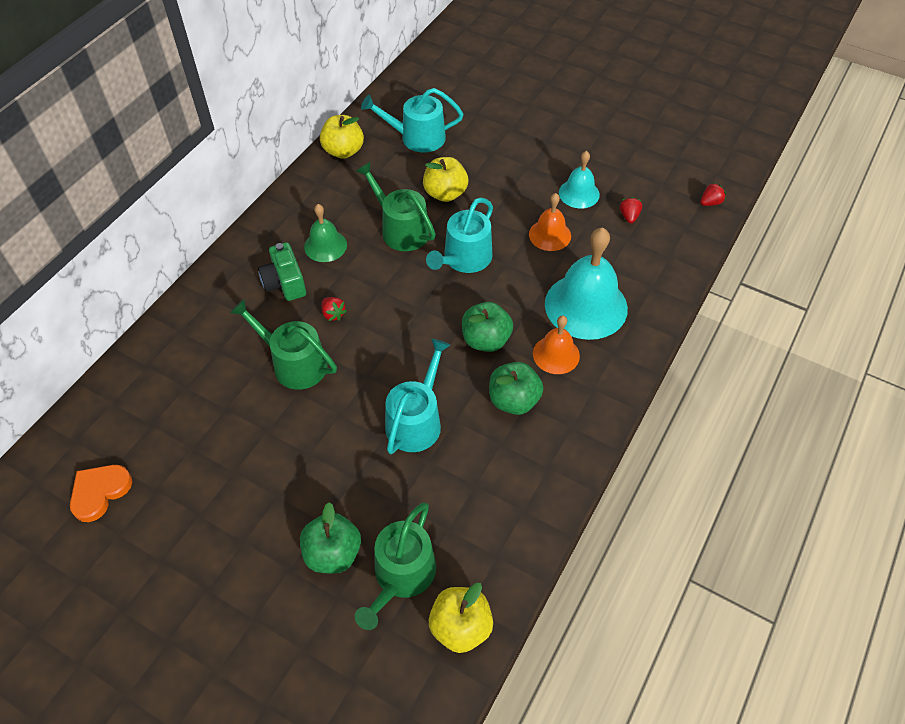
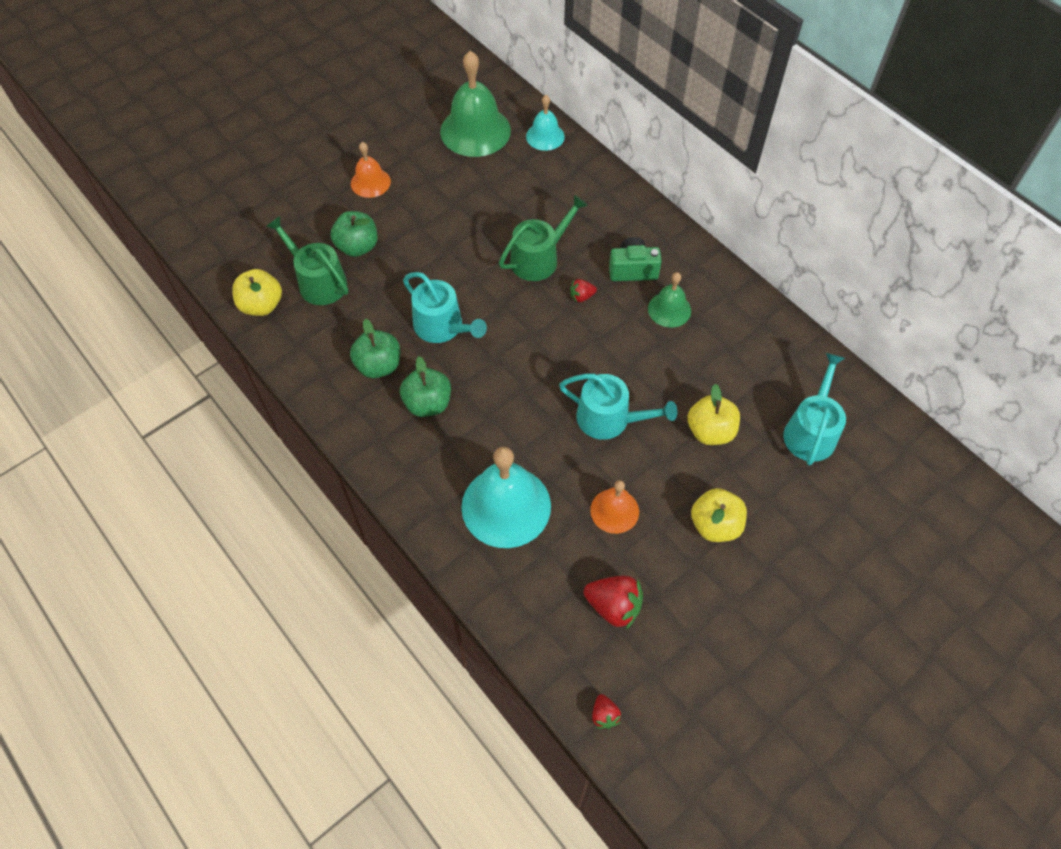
camera: 110 degrees right, 5 degrees up
(100, 492) = (475, 131): orange heart -> green bell
(343, 151) = (805, 356): yellow apple -> yellow apple (715, 525)
(401, 229) = (670, 376): green watering can -> none
(464, 259) = (609, 419): turquoise watering can -> turquoise watering can turned 150 degrees clockwise
(486, 340) = (502, 404): green apple -> green apple (379, 365)
(556, 354) = (460, 456): orange bell -> orange bell (370, 182)
(579, 193) = (668, 567): turquoise bell -> turquoise bell (545, 136)
(629, 216) = (613, 606): red strawberry -> red strawberry, size x1.84

